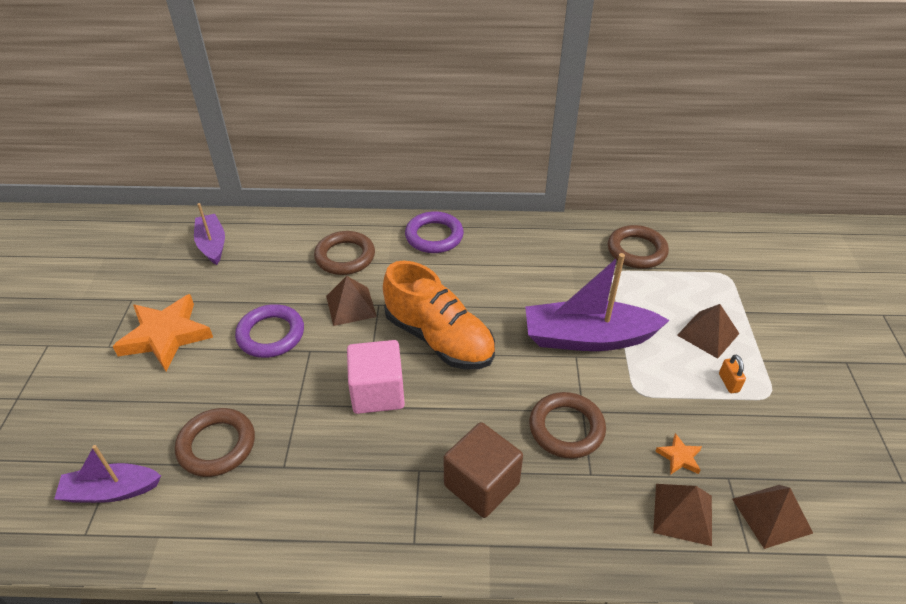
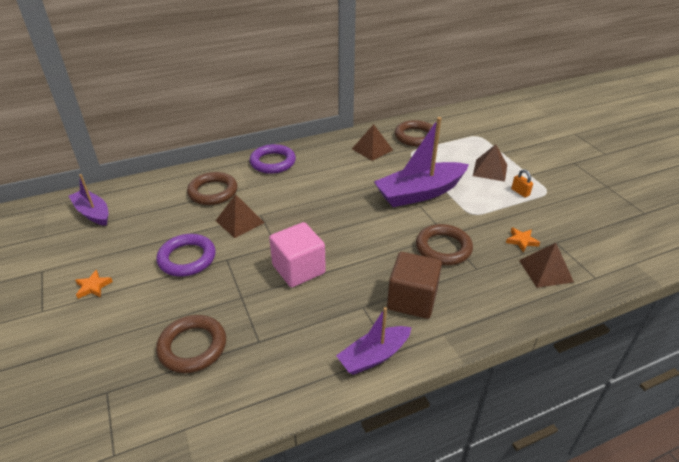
camera: 25 degrees left, 5 degrees down
(111, 491) = (118, 413): purple boat -> purple boat (374, 356)
(166, 336) = (93, 286): orange star -> orange star, size x0.43
(439, 338) = (320, 222): orange shoe -> none
(771, 515) = (593, 254): brown pyramid -> brown pyramid (372, 149)

